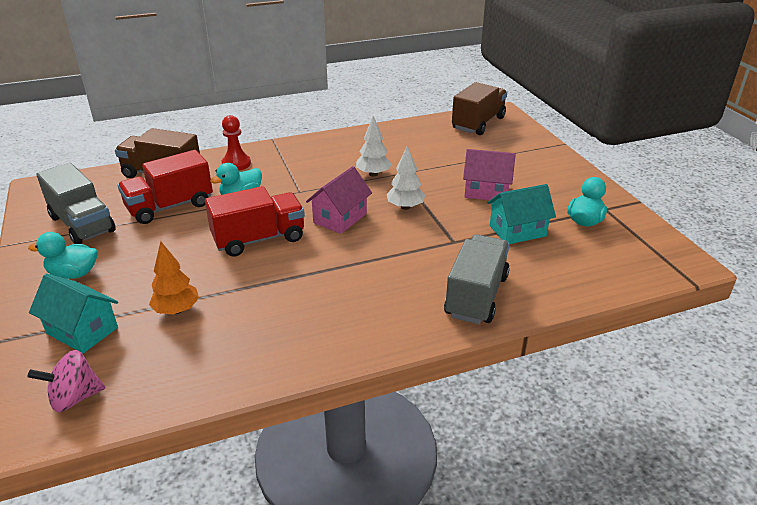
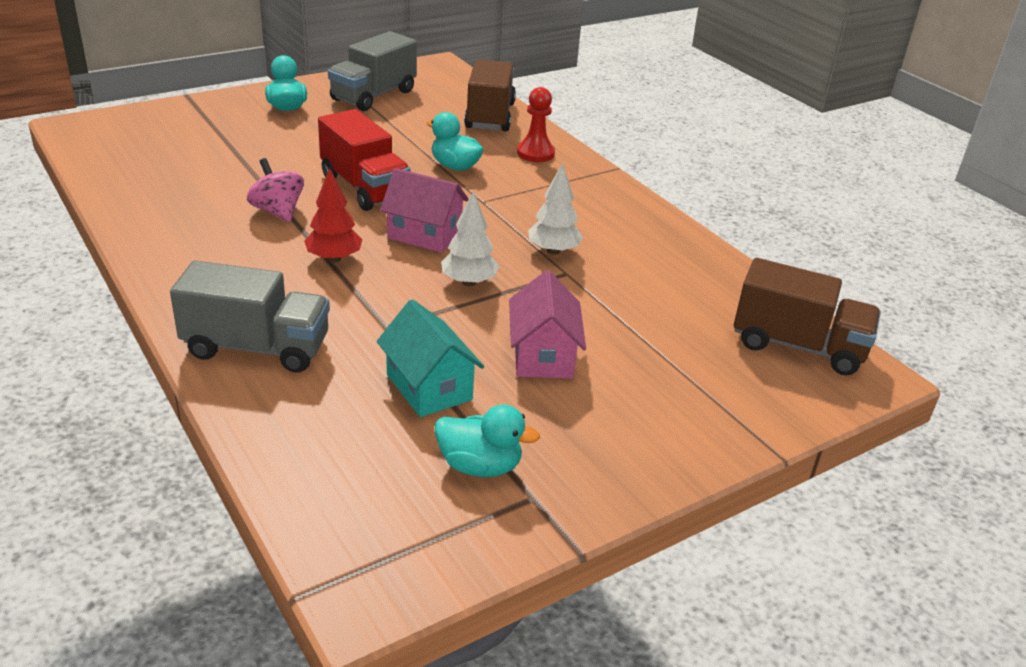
camera: 75 degrees right, 0 degrees up
(75, 398) = (111, 139): pink spinning top -> pink spinning top (278, 212)
(82, 330) = (200, 126): turquoise house -> none
(170, 206) = (420, 130): red truck -> none
(177, 310) = (229, 162): orange tree -> none
(364, 258) = (334, 258): none -> red tree

